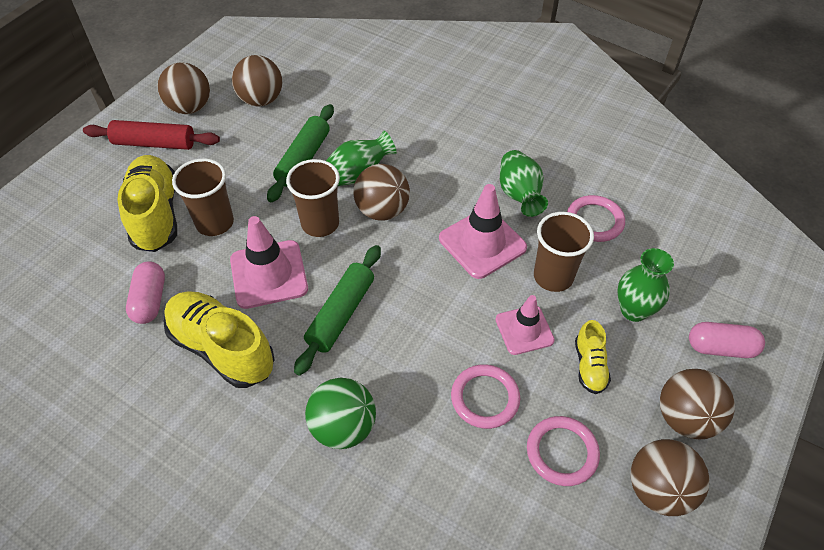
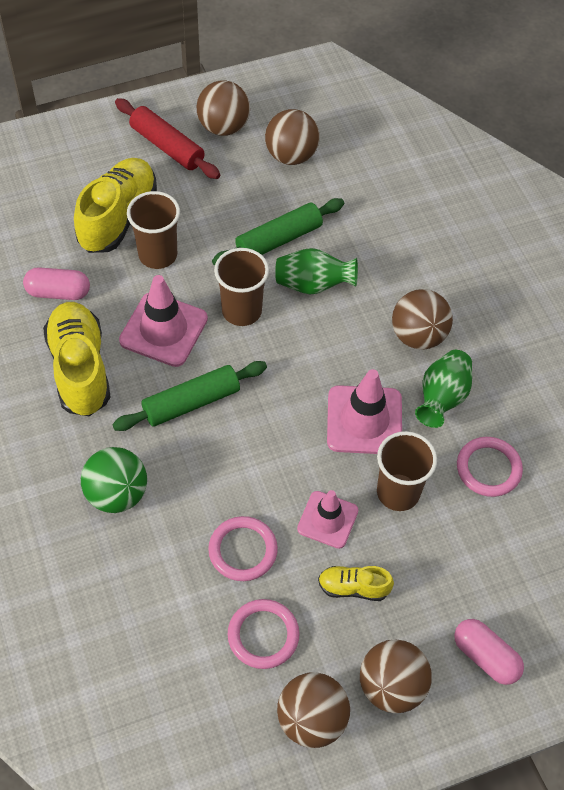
camera: 35 degrees right, 5 degrees up
(150, 300) = (58, 292): pink capsule -> pink capsule turned 60 degrees clockwise
(382, 210) = (304, 333): brown ball -> brown ball (418, 336)
(589, 366) = (353, 587): yellow shoe -> yellow shoe turned 60 degrees clockwise
(634, 310) = (440, 571): green vase -> none

